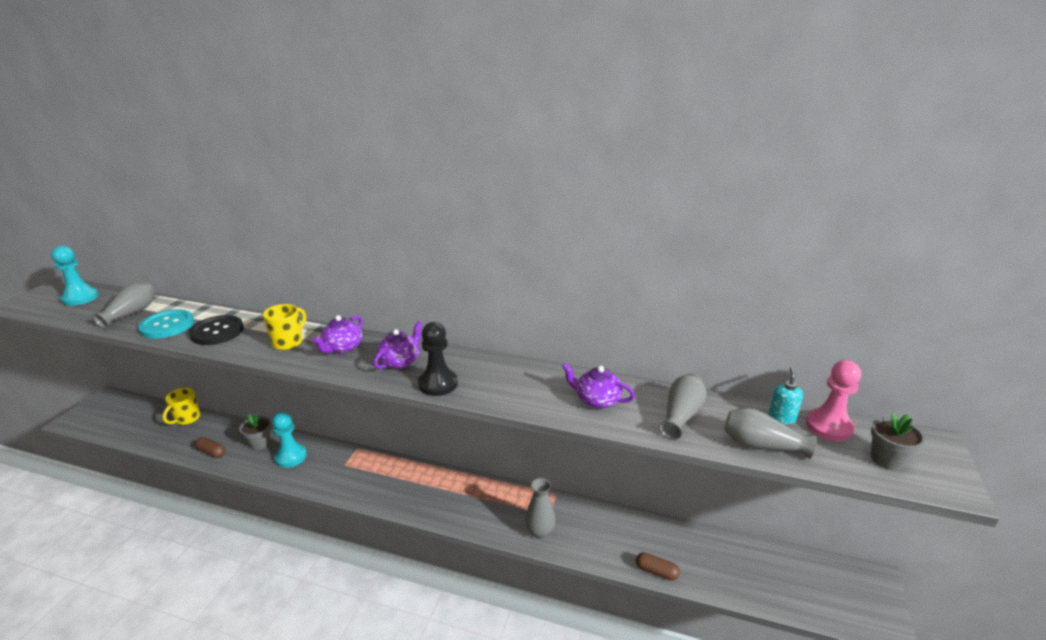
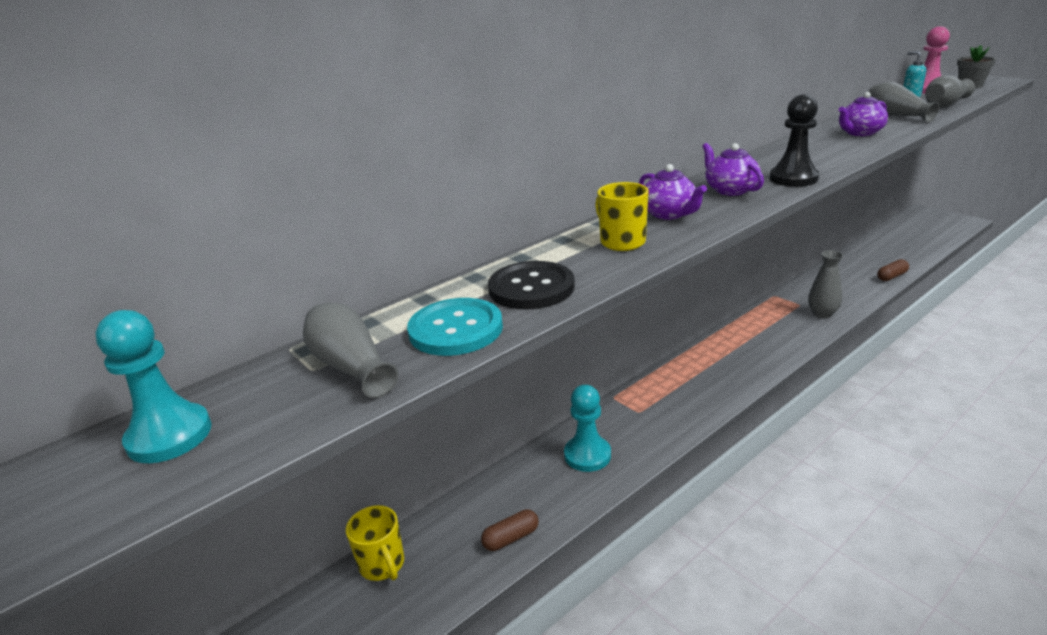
camera: 55 degrees left, 0 degrees up
(260, 443) = (530, 482): grey flower pot -> none

